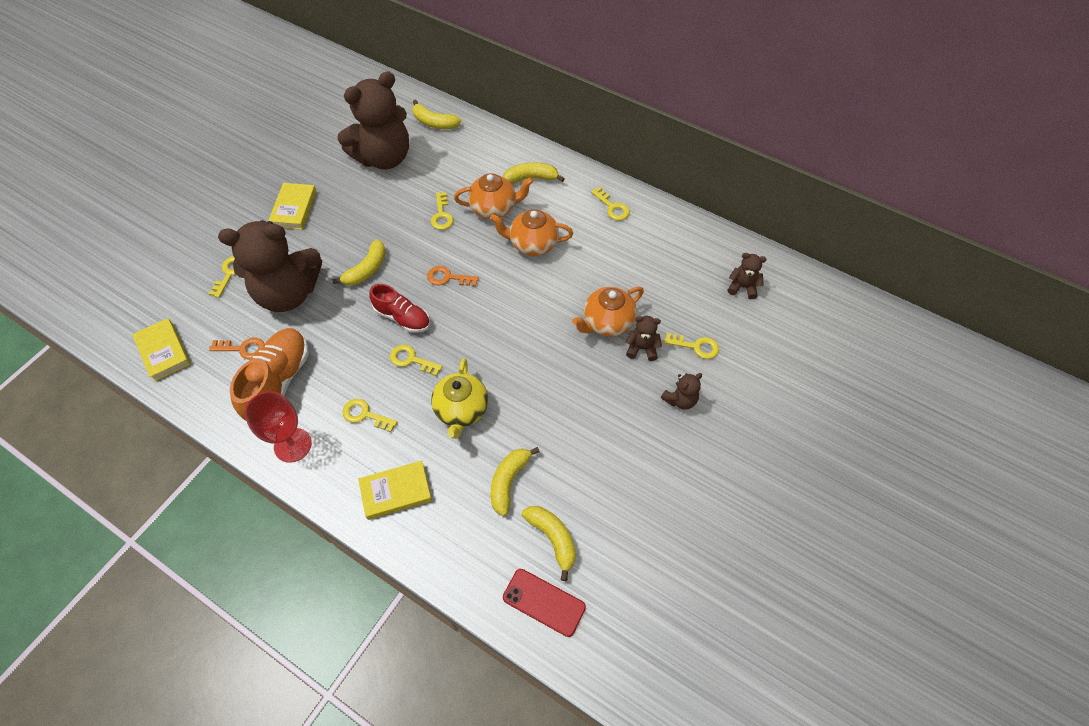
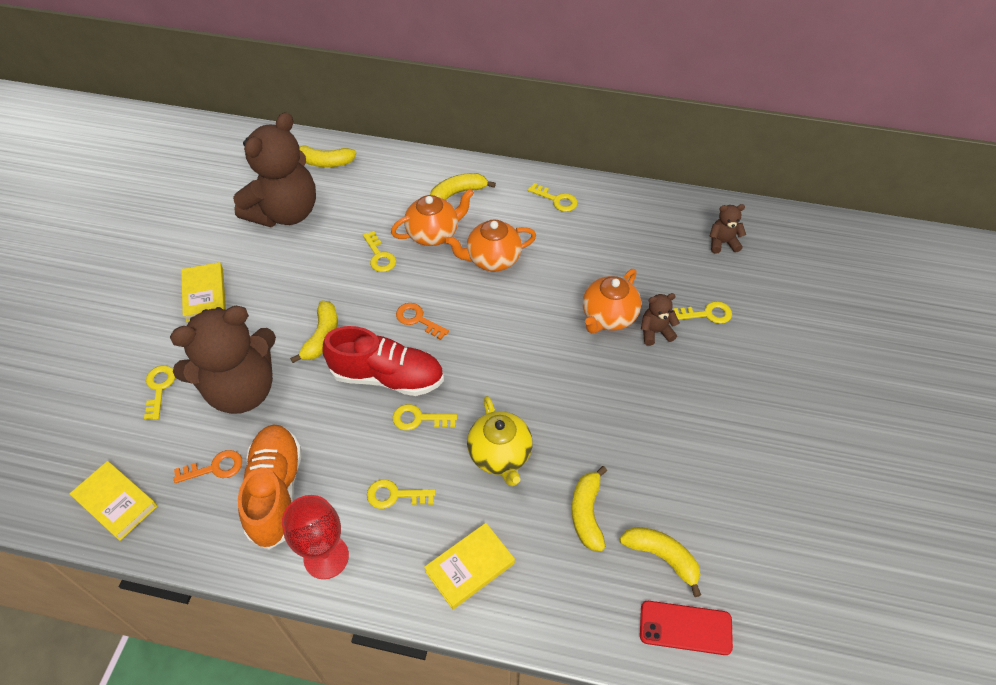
camera: 20 degrees left, 5 degrees down
(402, 317) = (387, 377): red shoe -> red shoe, size x1.52
(448, 278) = (418, 319): orange key -> orange key turned 45 degrees clockwise
(680, 400) = (718, 371): brown teddy bear -> none

